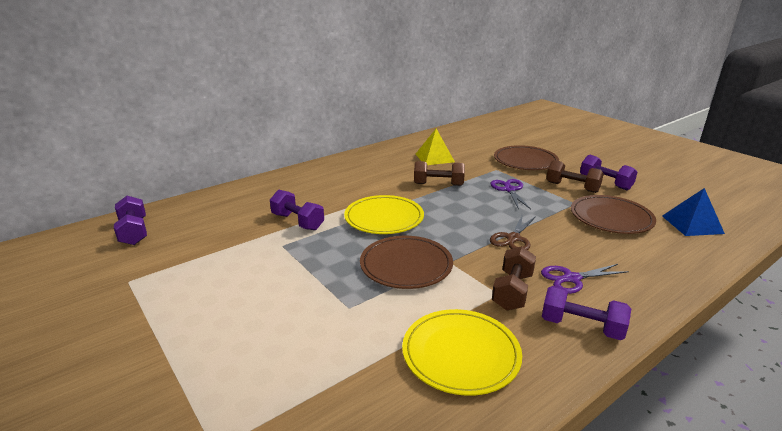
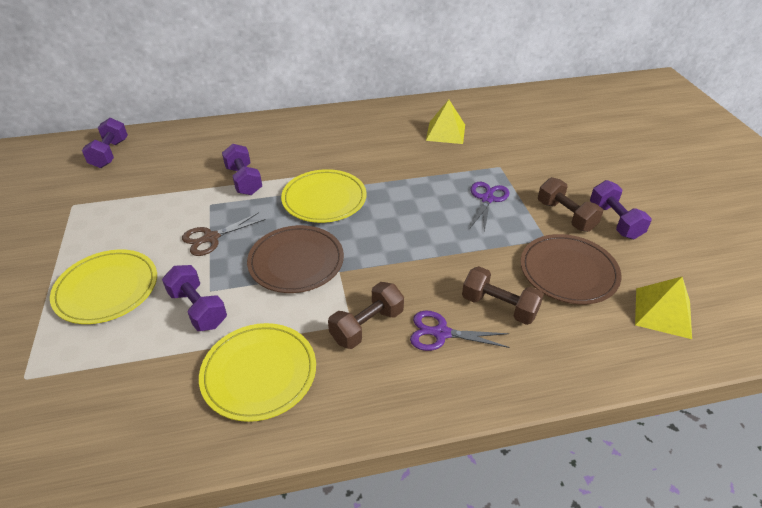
camera: 25 degrees right, 15 degrees up
(238, 338) = (107, 289): none -> yellow plate
(438, 184) = (416, 171): brown dumbbell -> brown dumbbell (499, 306)
(513, 238) = (429, 264): brown scissors -> brown scissors (211, 238)
(525, 161) = (547, 163): brown plate -> none
(581, 326) = (395, 390): purple dumbbell -> purple dumbbell (198, 309)
(692, 224) = (663, 312): blue pyramid -> yellow pyramid

